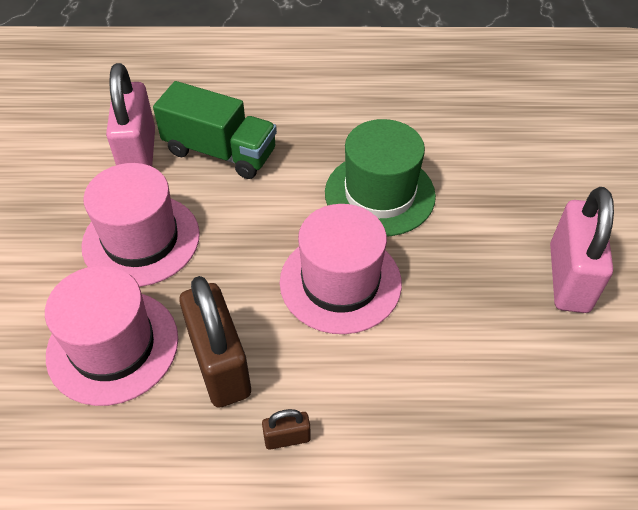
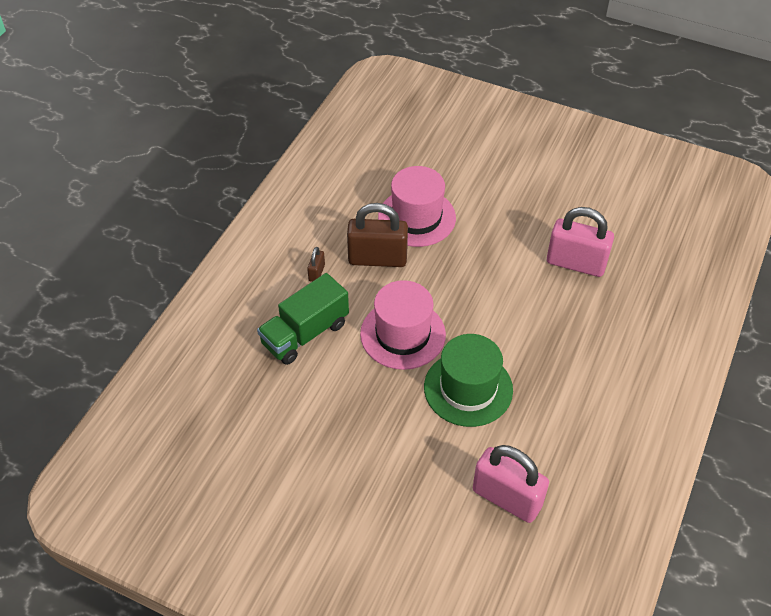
camera: 115 degrees right, 0 degrees up
(141, 239) = (491, 246): pink hat -> none
(220, 152) = (557, 309): green truck -> green truck (305, 333)
(568, 278) = (333, 465): pink padlock -> pink padlock (507, 498)

